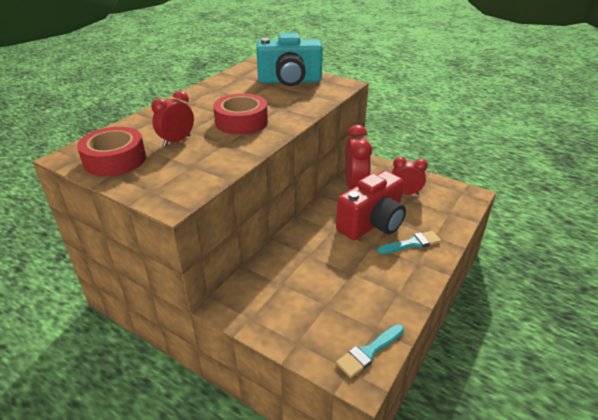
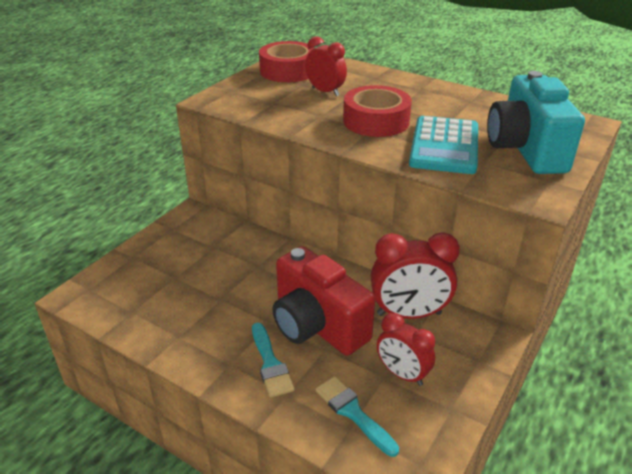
camera: 90 degrees right, 0 degrees up
(283, 102) = (444, 146): none -> turquoise calculator
(368, 352) = (103, 303): turquoise brush -> turquoise brush (353, 413)
(405, 193) = (402, 374): red clock -> red clock turned 120 degrees clockwise

